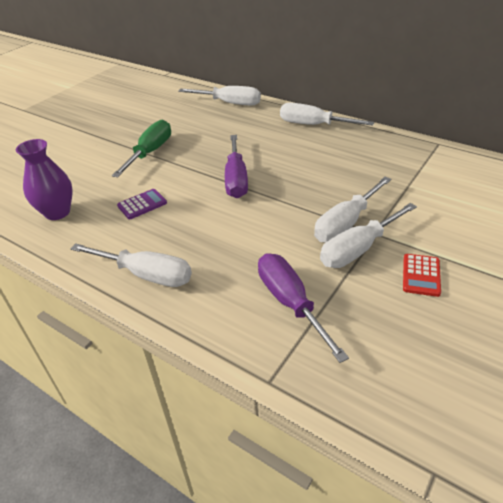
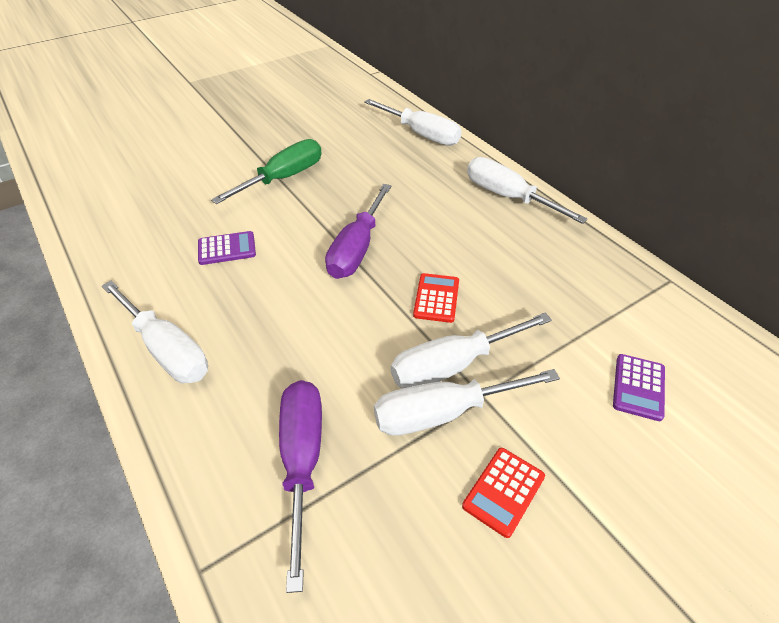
camera: 20 degrees right, 5 degrees up
(57, 212) = (133, 228): purple vase -> none
(309, 191) = (436, 298): none -> red calculator
(458, 201) = (638, 387): none -> purple calculator

